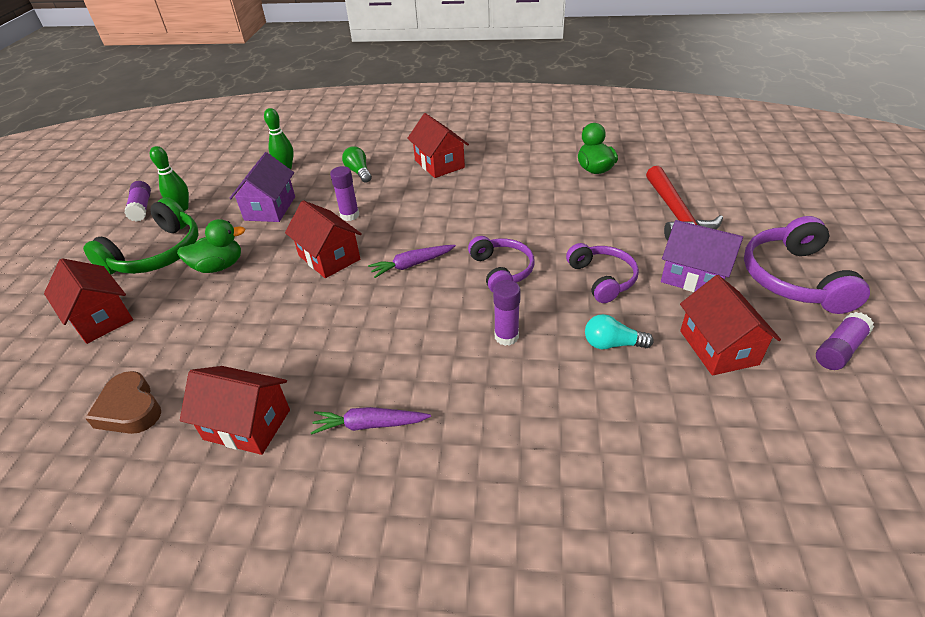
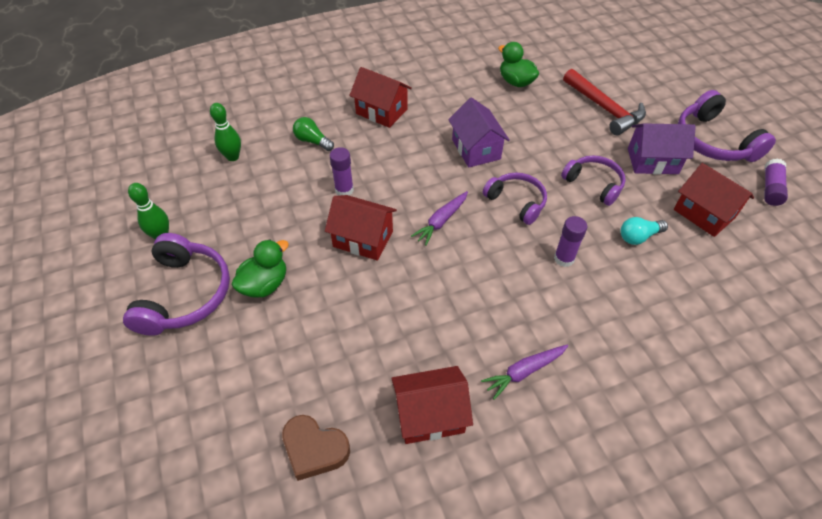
camera: 30 degrees left, 10 degrees up
(101, 318) = (194, 380): red house -> none
(142, 208) = (113, 250): purple glue stick -> none
(157, 254) = (184, 294): green headphones -> purple headphones
(270, 208) = (258, 207): purple house -> purple house (476, 149)

